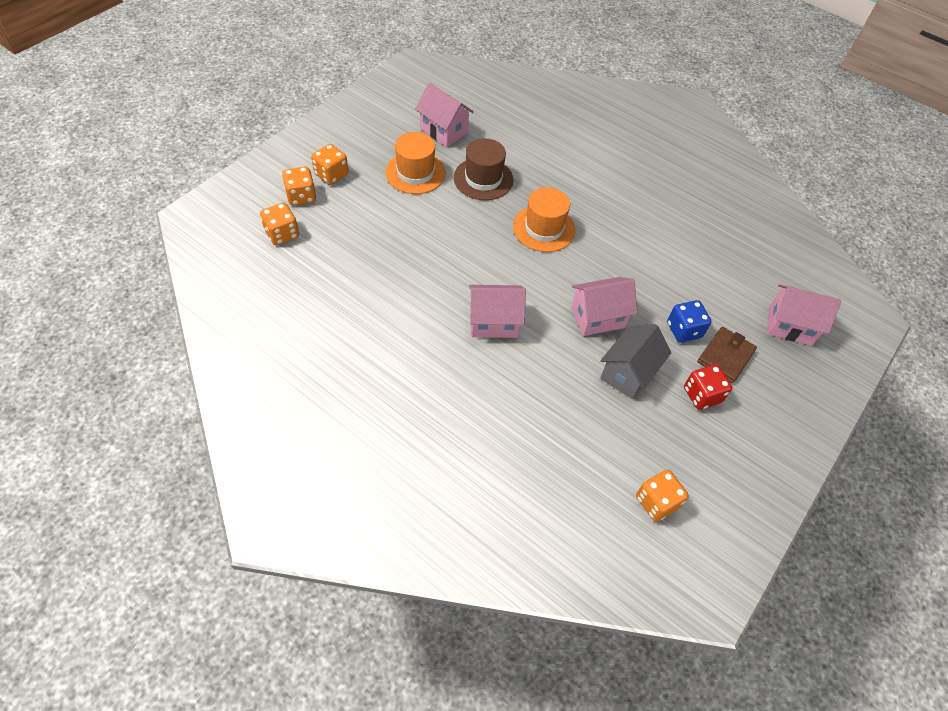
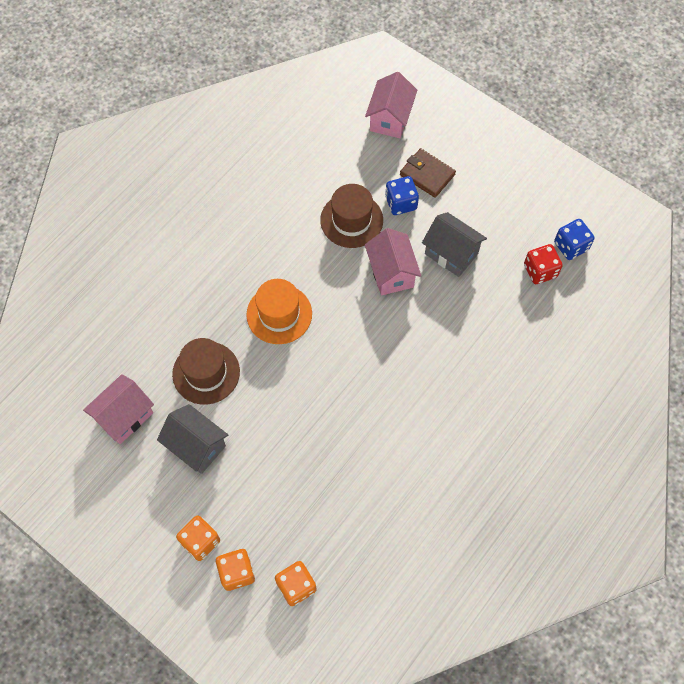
camera: 85 degrees left, 10 degrees up
(415, 173) = (196, 446): orange hat -> grey house
(493, 322) = (403, 365): pink house -> none
(655, 287) = (351, 220): none -> brown hat
(656, 502) = (571, 246): orange dice -> blue dice
(702, 395) = (468, 199): red dice -> red dice (540, 271)

